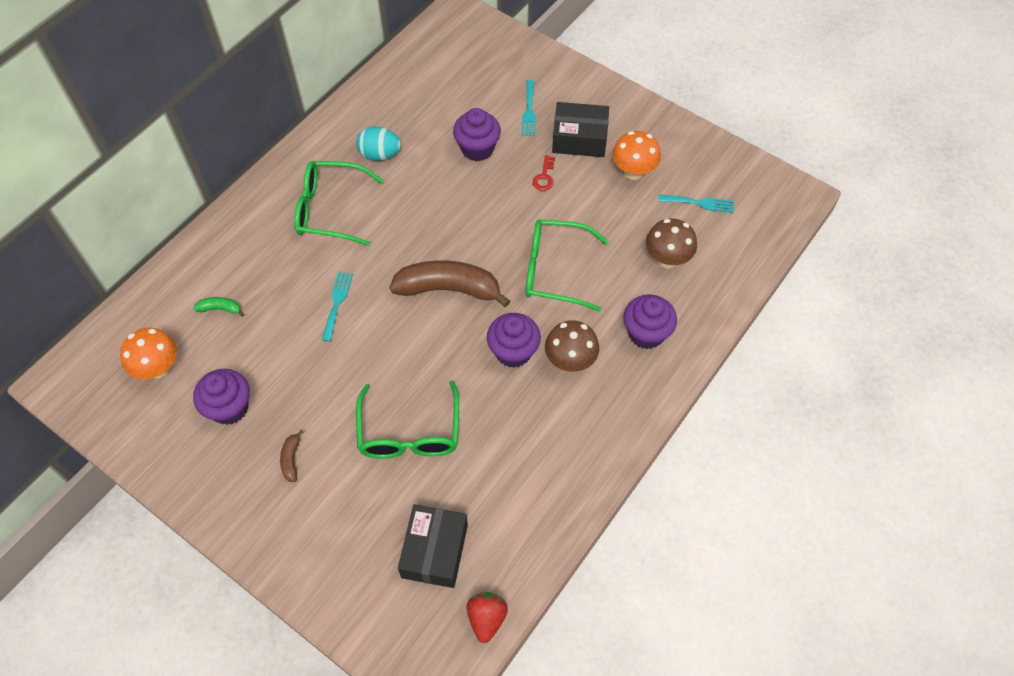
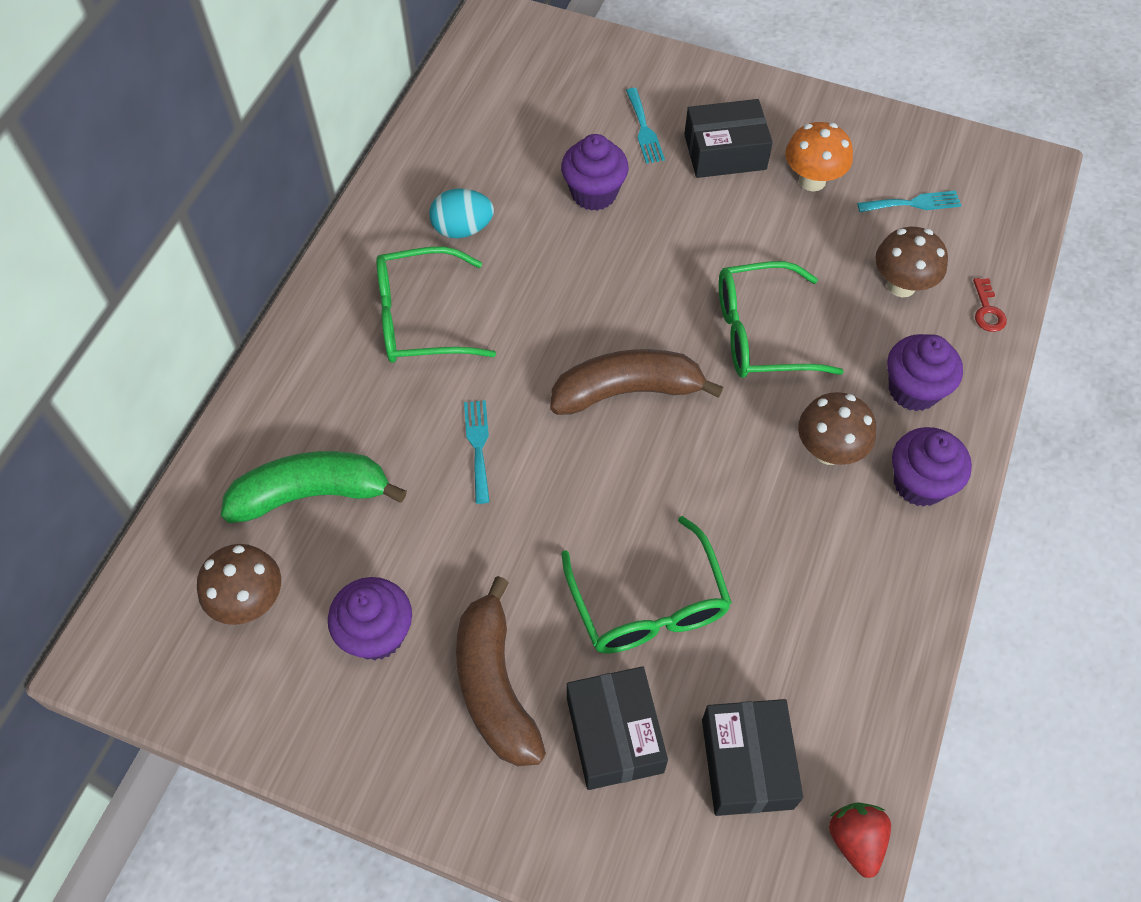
camera: 15 degrees left, 0 degrees up
(158, 368) = (250, 602): orange mushroom -> brown mushroom
(220, 309) = (312, 494): green banana -> green banana, size x2.36
(291, 459) = (494, 685): brown banana -> brown banana, size x2.36
(356, 510) = (614, 735): none -> black box
(513, 352) = (747, 456): purple cupcake -> purple cupcake (919, 483)
(544, 177) = (698, 212): red key -> red key (987, 310)

